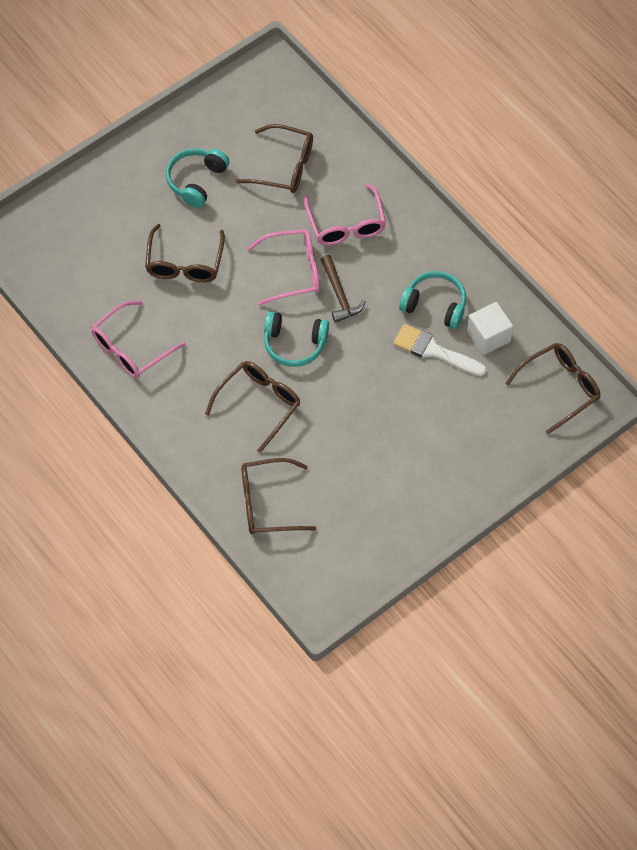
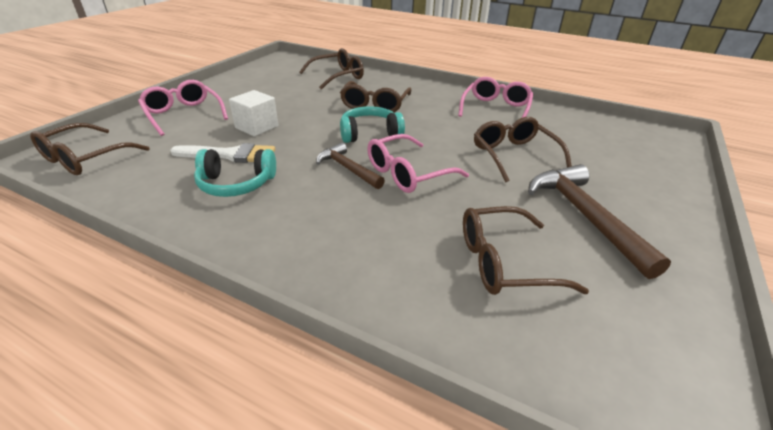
camera: 155 degrees right, 25 degrees down
(196, 181) = (585, 216): turquoise headphones -> brown hammer
(346, 224) = (376, 224): pink glasses -> pink glasses (183, 114)
(488, 336) = (168, 175): white cube -> white cube (257, 127)

